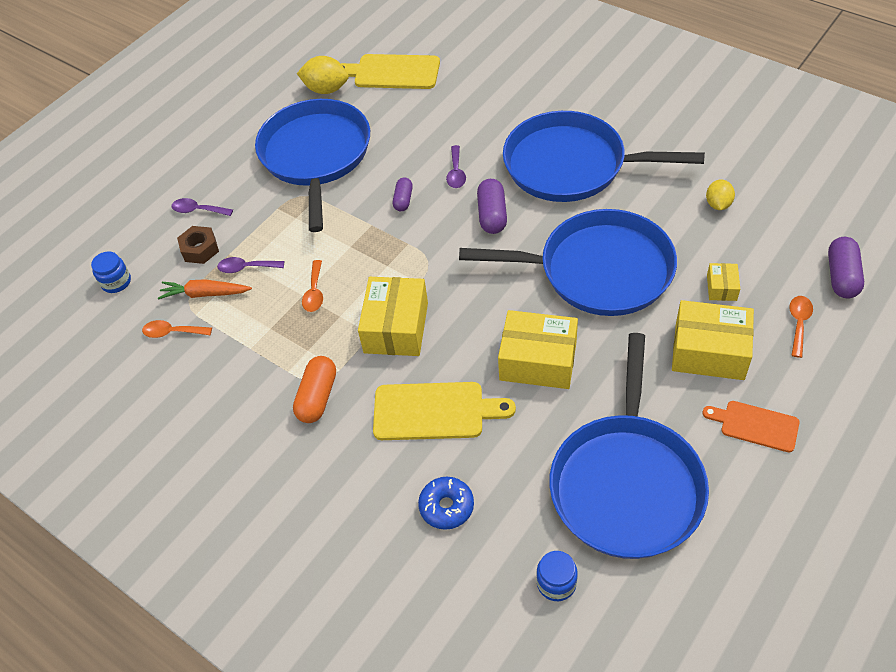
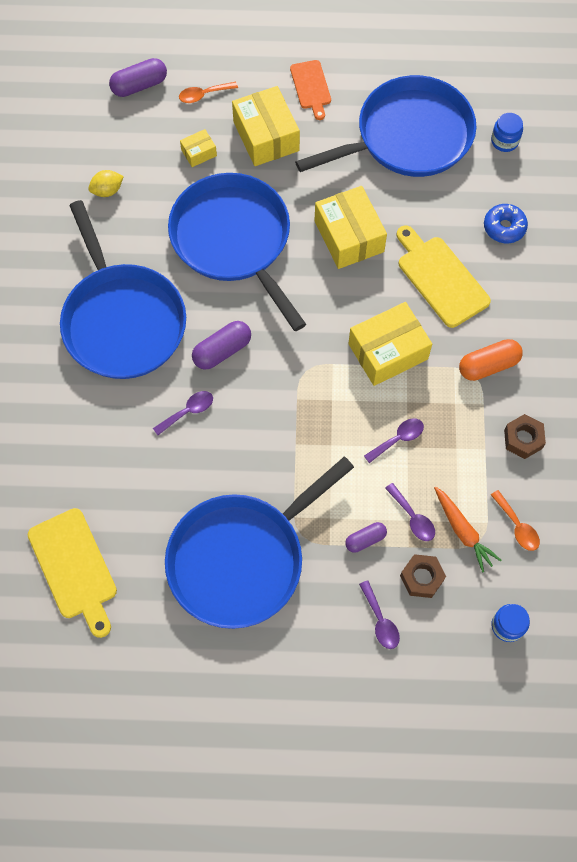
camera: 130 degrees left, 15 degrees up
(232, 381) = (523, 439): none -> brown nut
(314, 292) = (398, 439): orange spoon -> purple spoon
(326, 89) = (139, 622): yellow lemon -> none
(403, 200) = (249, 436): purple capsule -> purple capsule (365, 539)

